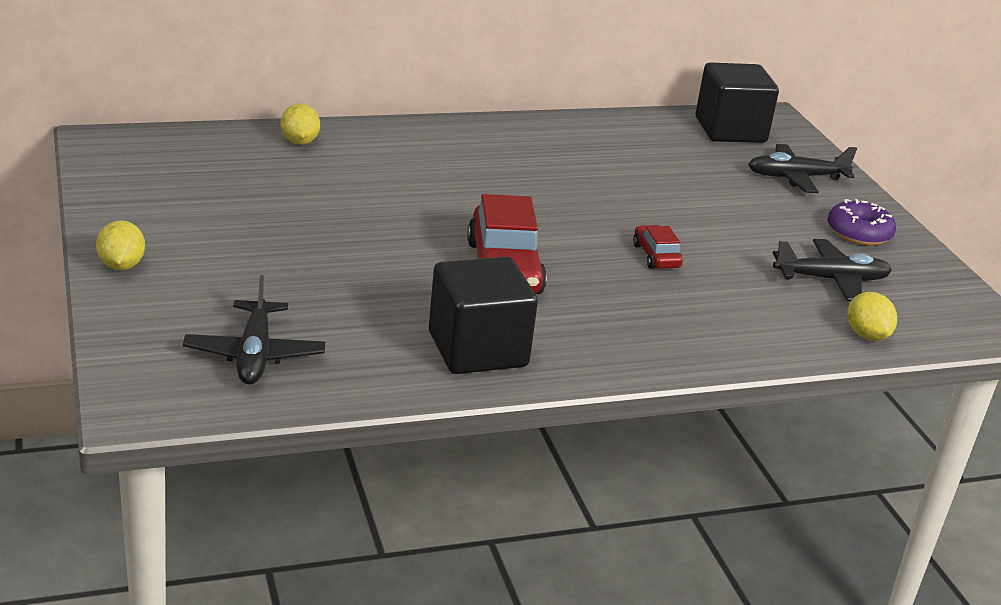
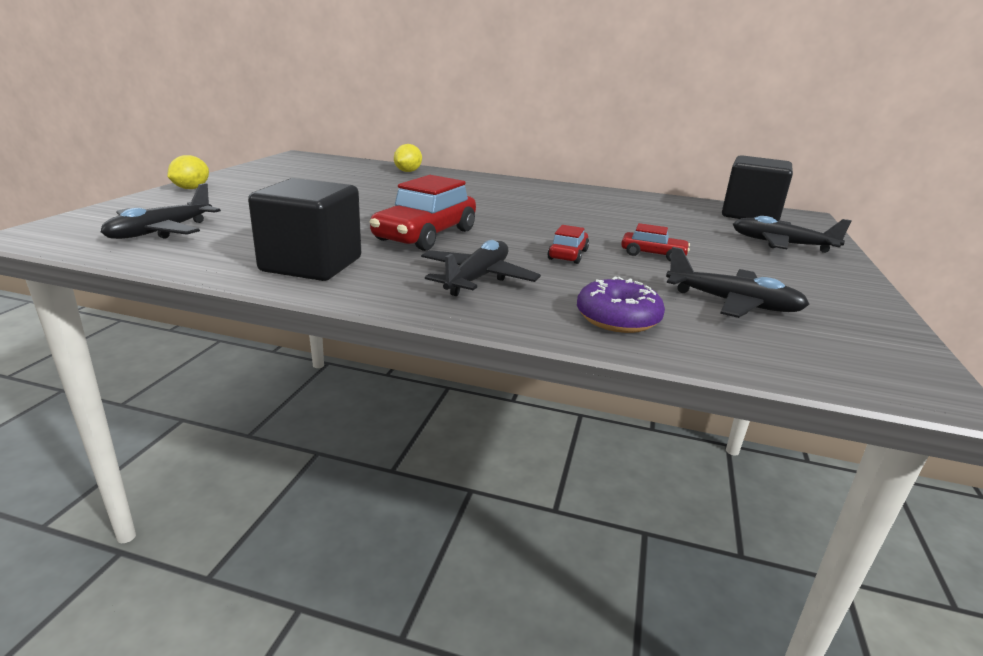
camera: 35 degrees right, 5 degrees down
(630, 317) = (477, 278): none -> black plane
(718, 231) = (653, 254): none -> red car
(858, 233) = (809, 284): purple donut -> purple donut (617, 318)
(866, 335) = (720, 349): yellow lemon -> none

